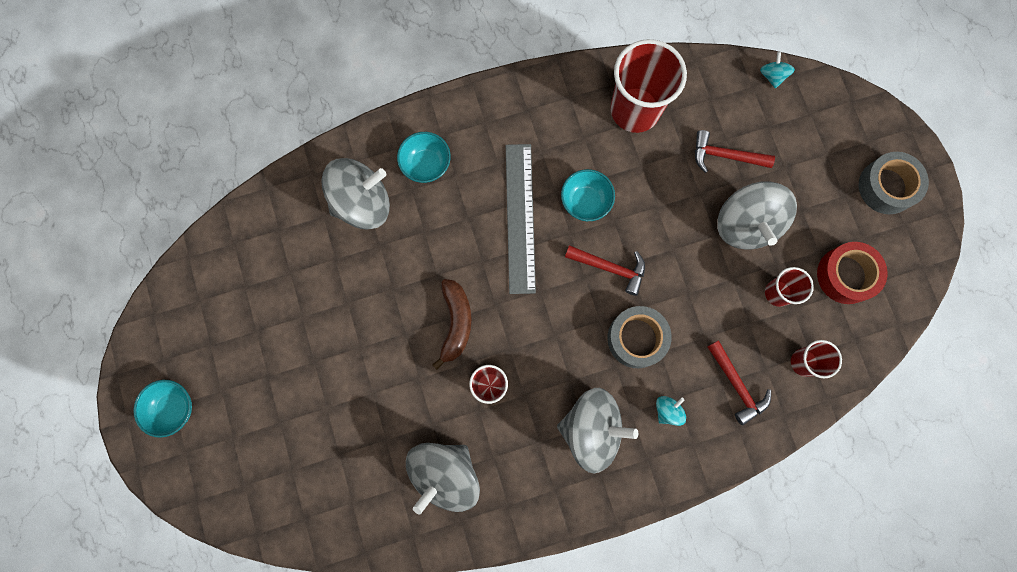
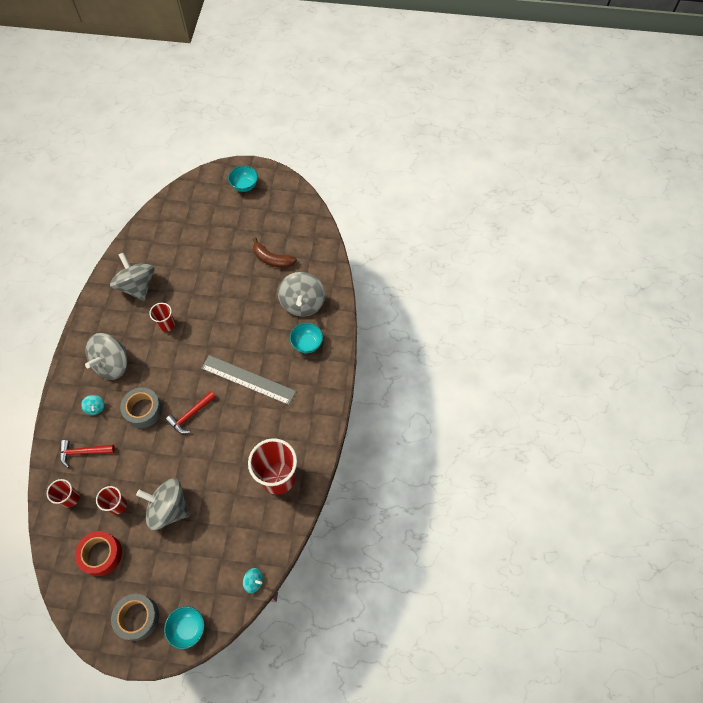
camera: 115 degrees right, 15 degrees down
(455, 323) = (209, 322): brown banana -> brown banana (272, 259)
(585, 202) = (237, 420): turquoise bowl -> turquoise bowl (188, 628)
(725, 156) = (218, 519): red hammer -> none

